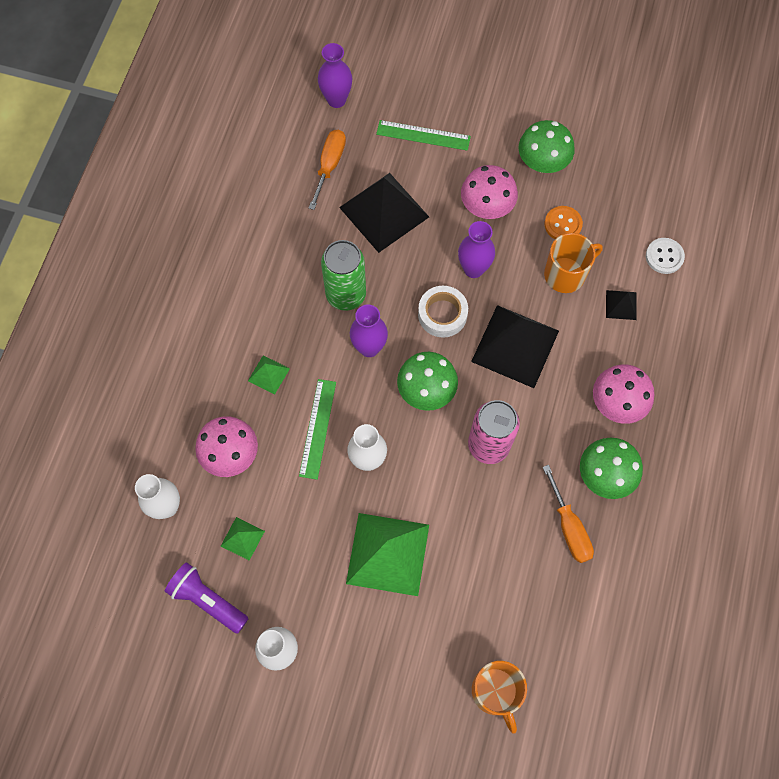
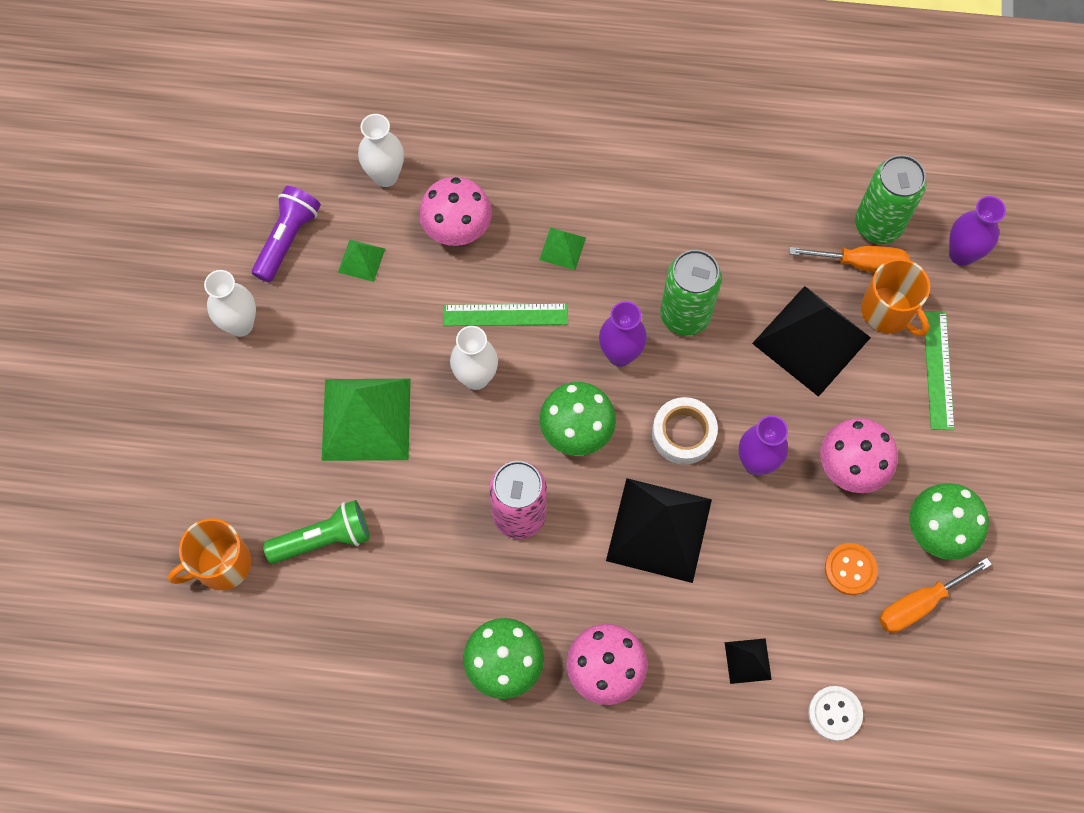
camera: 80 degrees right, 0 degrees up
(300, 148) = (878, 225): none -> green can
(486, 603) = (323, 539): none -> green flashlight
(565, 274) = (776, 582): orange mug -> orange mug (888, 311)
(569, 527) = (430, 626): orange screwdriver -> orange screwdriver (919, 604)

